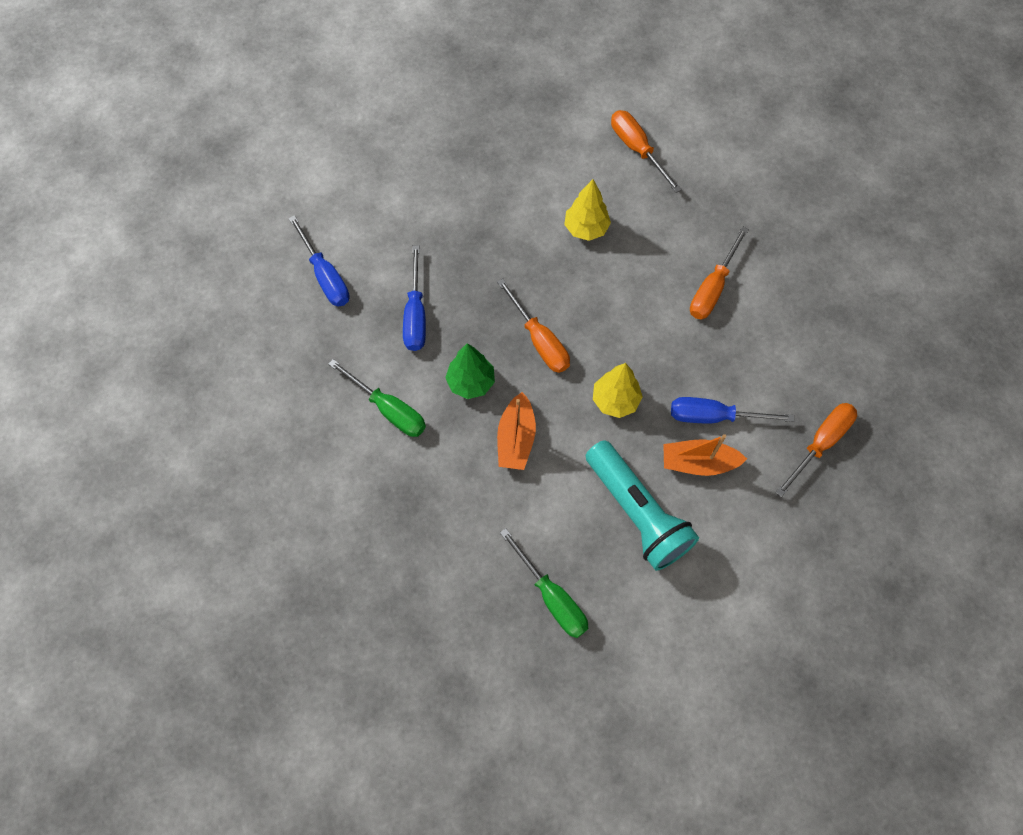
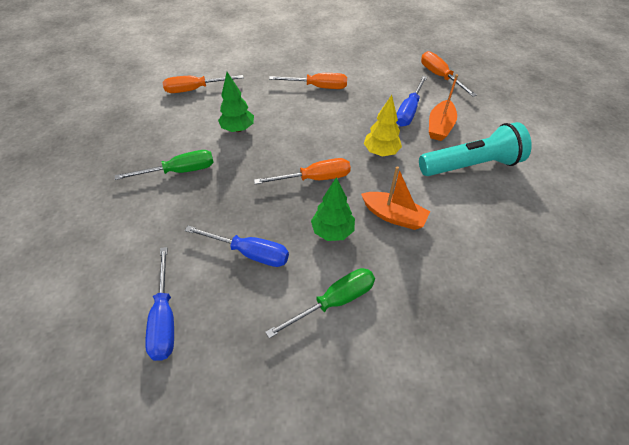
camera: 70 degrees left, 15 degrees down
(325, 276) = (165, 317): blue screwdriver -> blue screwdriver turned 90 degrees clockwise
(552, 597) = (534, 231): green screwdriver -> green screwdriver (180, 171)
(586, 229) = (238, 129): yellow tree -> green tree
(712, 288) = (318, 87): orange screwdriver -> orange screwdriver turned 45 degrees counterclockwise

